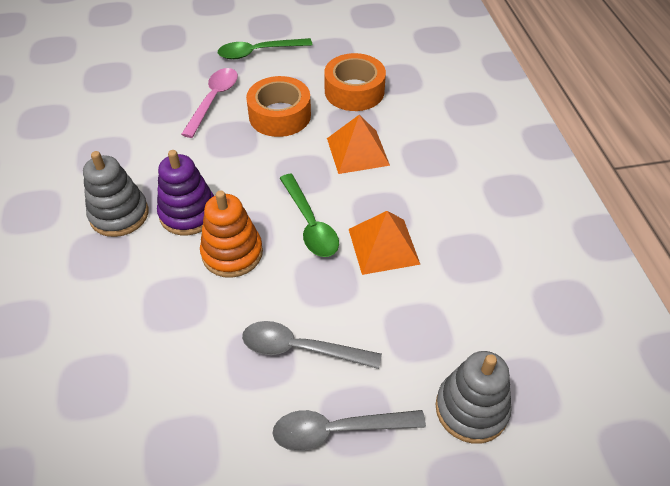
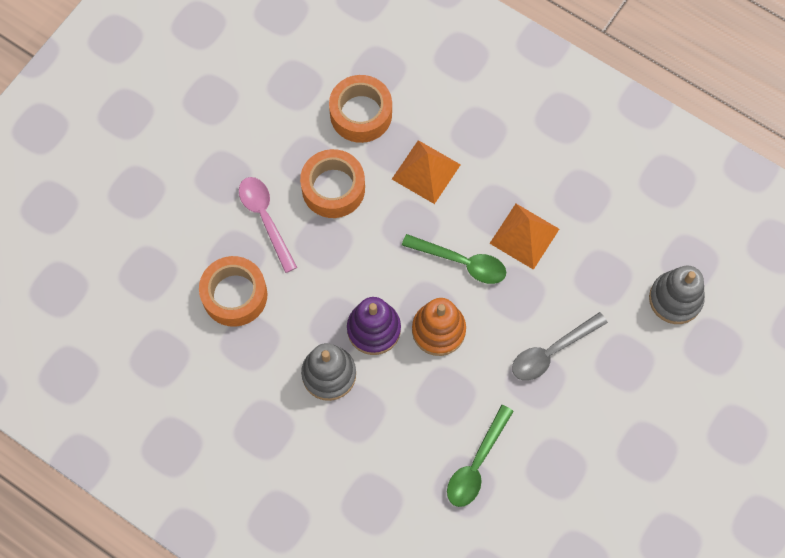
camera: 45 degrees left, 20 degrees up
(134, 123) = (234, 295): none -> orange tape
(258, 52) = (238, 138): green spoon -> green spoon (476, 464)
(337, 430) = (621, 378): grey spoon -> none

